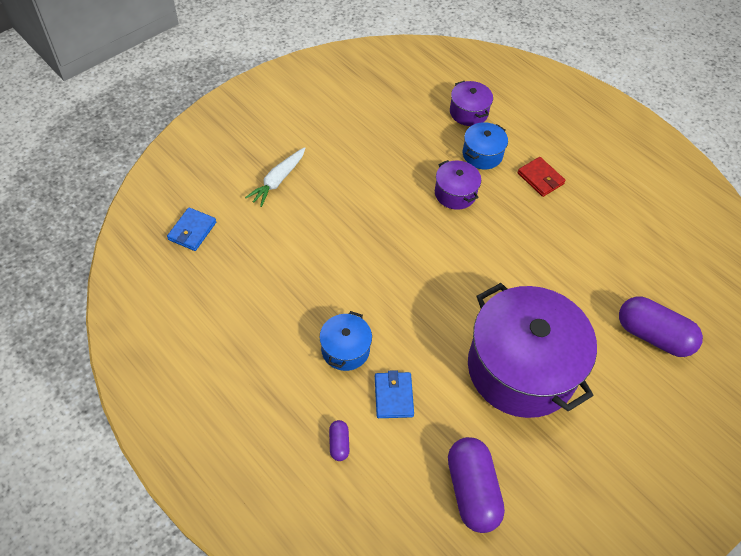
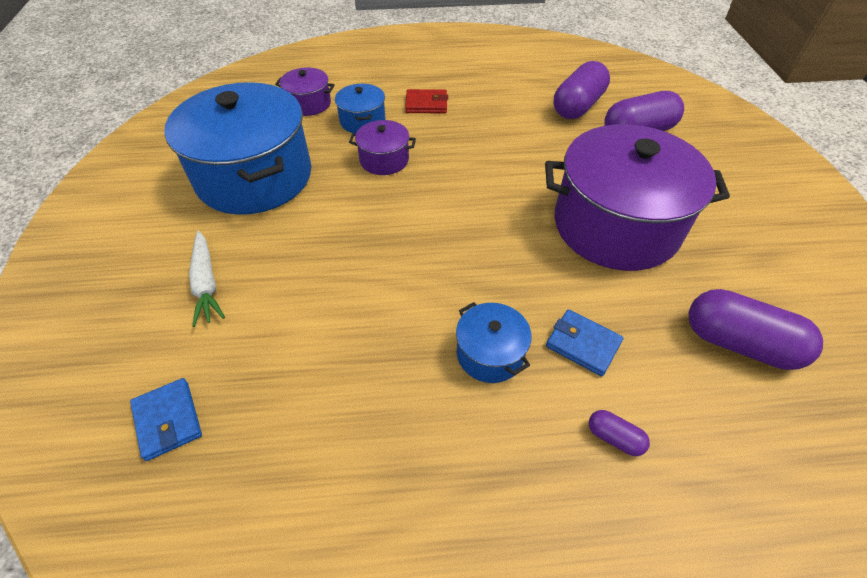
camera: 50 degrees left, 5 degrees down
(373, 138) = (254, 177): none -> blue pot
(644, 277) = (577, 106): none -> purple capsule

